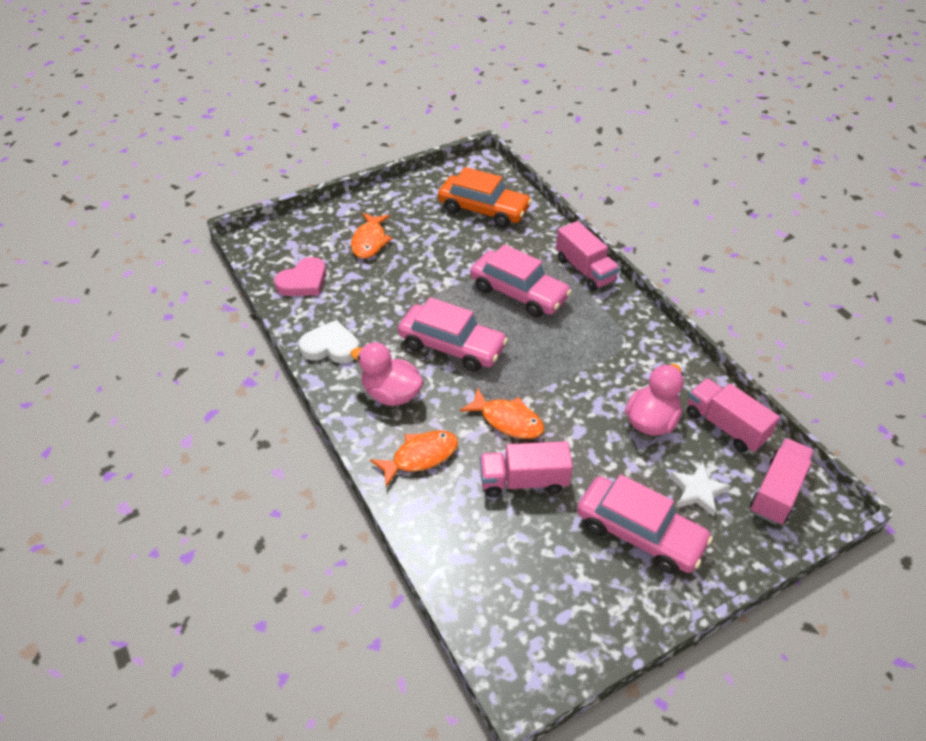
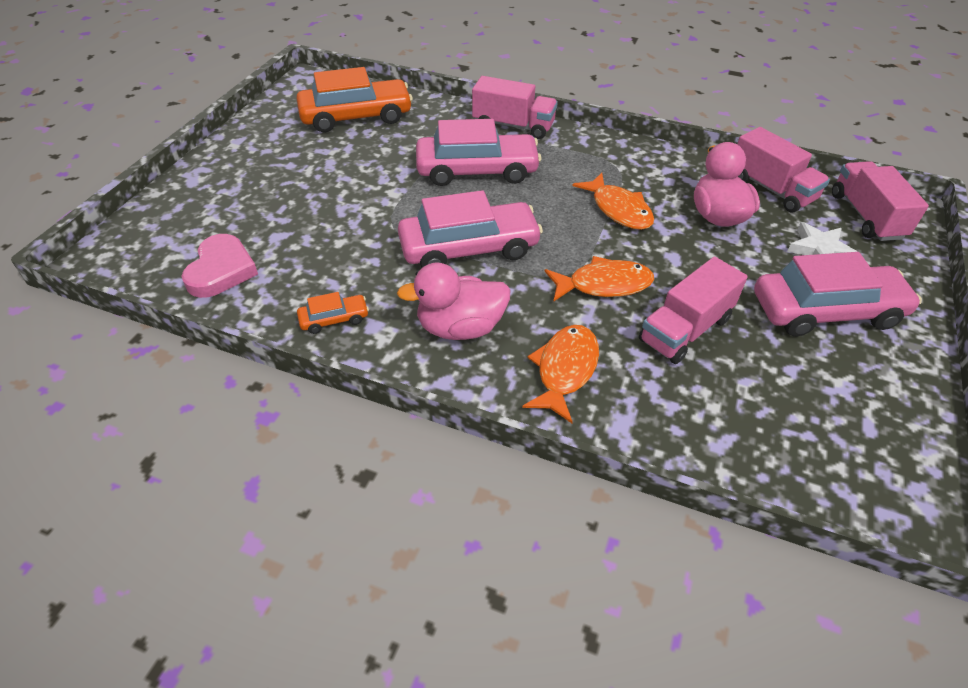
camera: 40 degrees left, 0 degrees up
(330, 347) = (334, 319): white heart -> orange car
(370, 241) = (261, 195): orange fish -> orange fish (618, 209)
(725, 426) = (771, 189): pink truck -> pink truck turned 135 degrees counterclockwise

